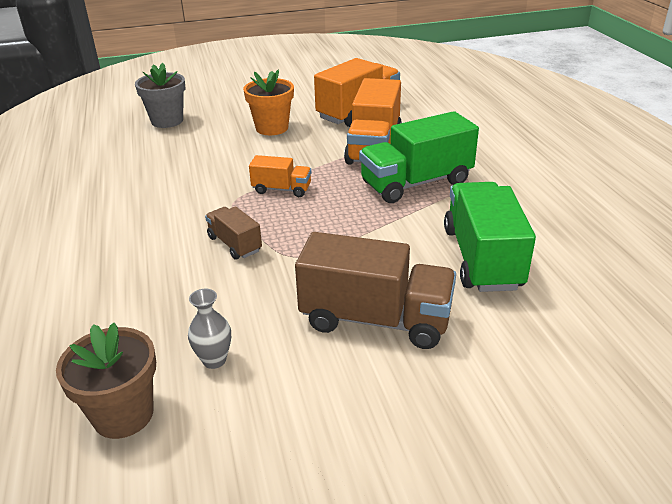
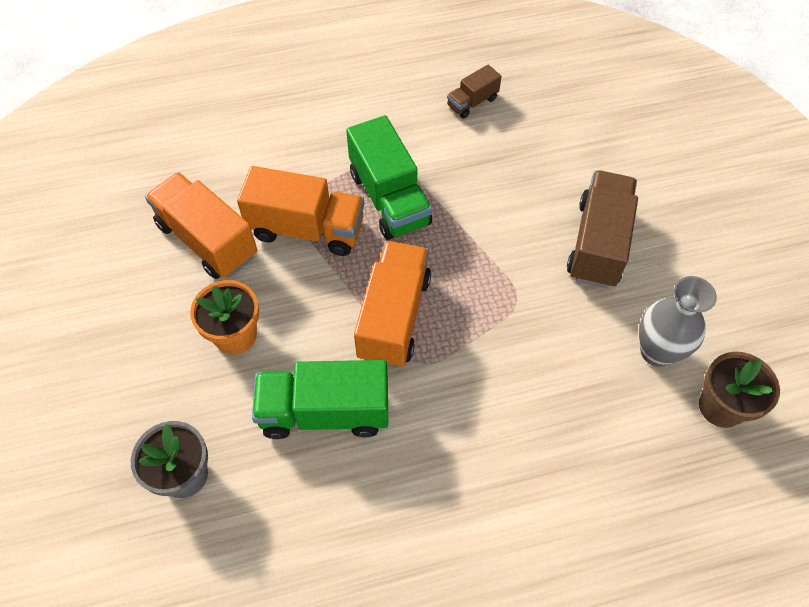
camera: 90 degrees left, 25 degrees up
(214, 360) = (656, 351): grey vase -> grey vase, size x1.80
(235, 244) = (498, 353): brown truck -> brown truck (472, 102)
(281, 189) = (394, 317): orange truck -> orange truck, size x1.91
(482, 258) = (515, 166): green truck -> green truck (325, 411)

